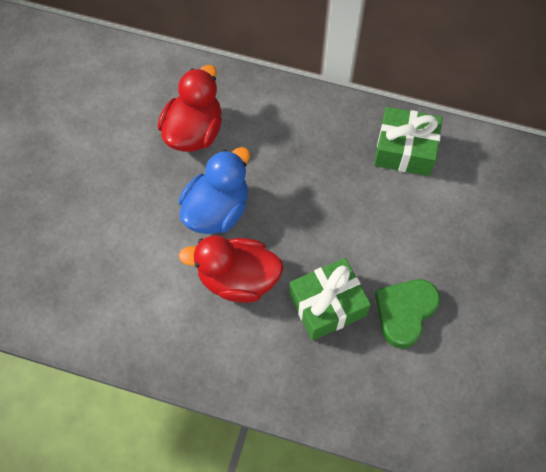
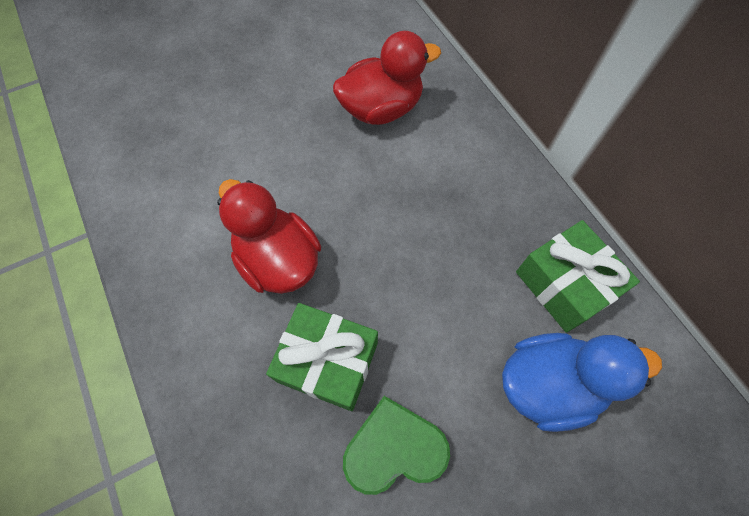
camera: 45 degrees right, 0 degrees up
(217, 210) = (328, 186): blue duck -> blue duck (548, 384)

